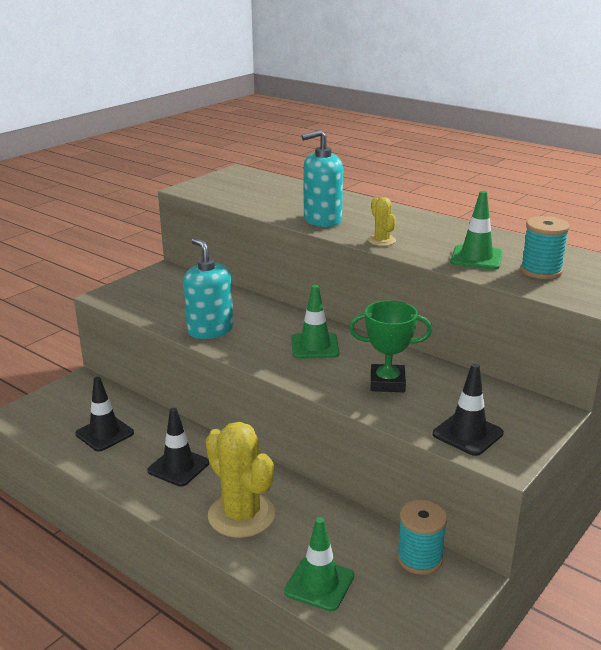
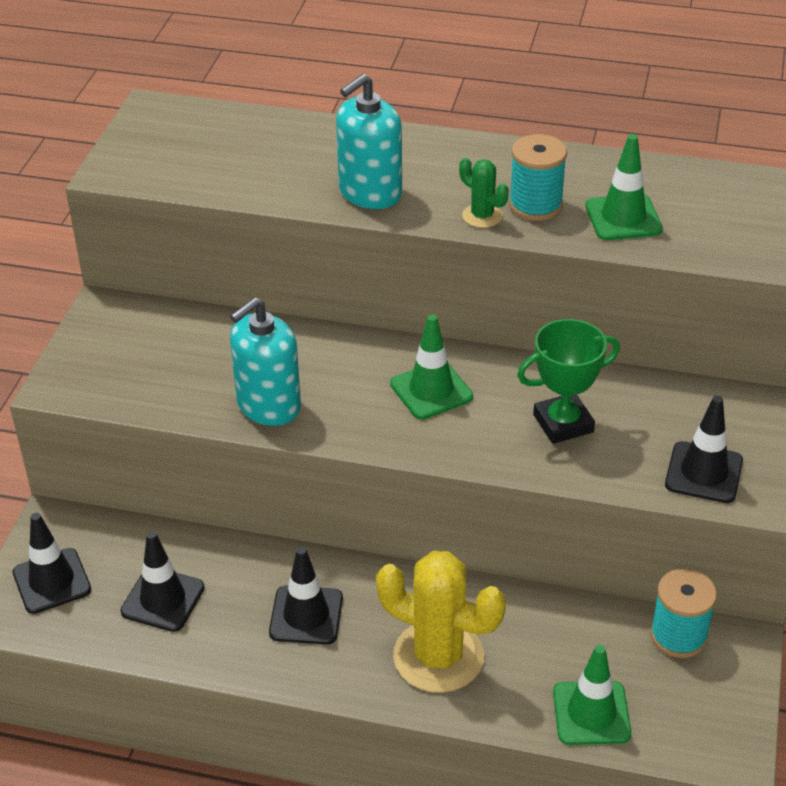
camera: 25 degrees left, 15 degrees up
(55, 407) = (52, 581): none -> black traffic cone
(210, 330) = (268, 405): turquoise soap dispenser -> turquoise soap dispenser turned 75 degrees counterclockwise
(382, 241) = (482, 216): yellow cactus -> green cactus
(541, 271) = (714, 221): turquoise spool -> turquoise spool (535, 205)

